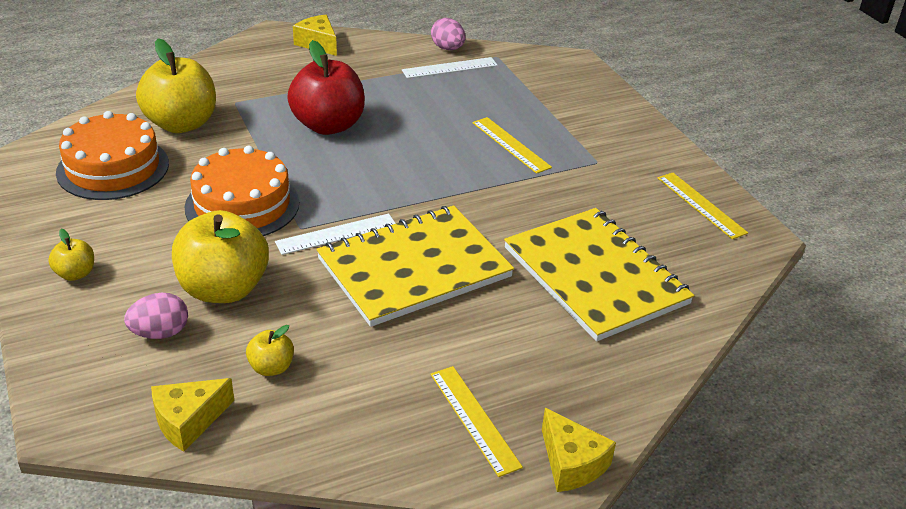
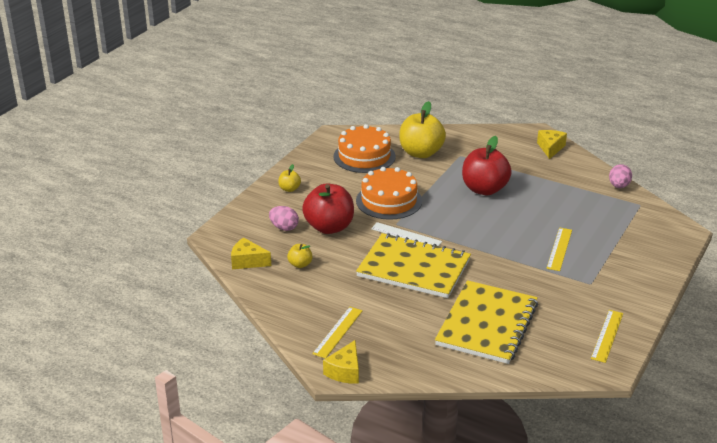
camera: 55 degrees right, 5 degrees down
(223, 289) = (329, 227): yellow apple -> red apple
(450, 68) = (600, 196): white ruler -> none

